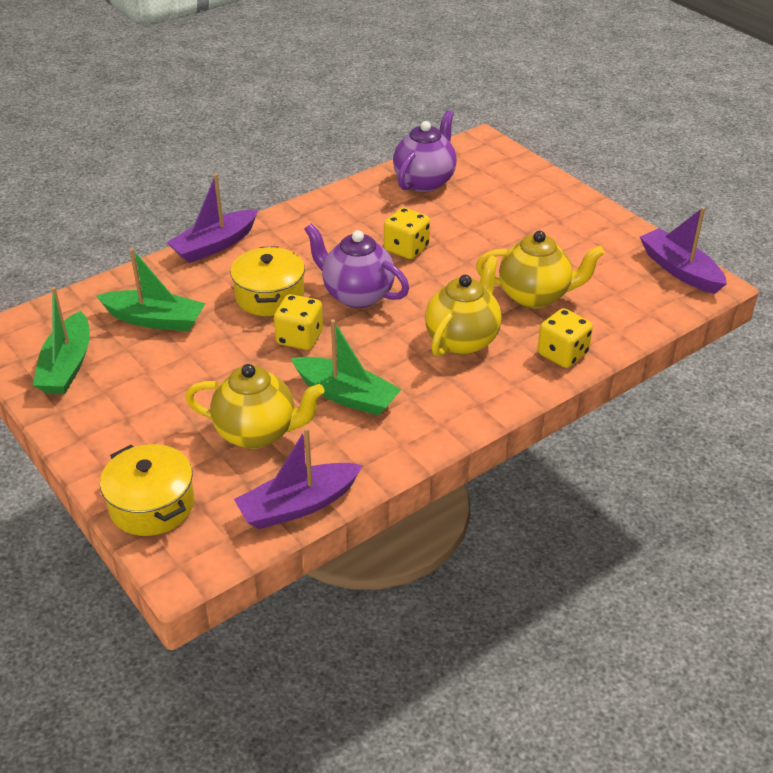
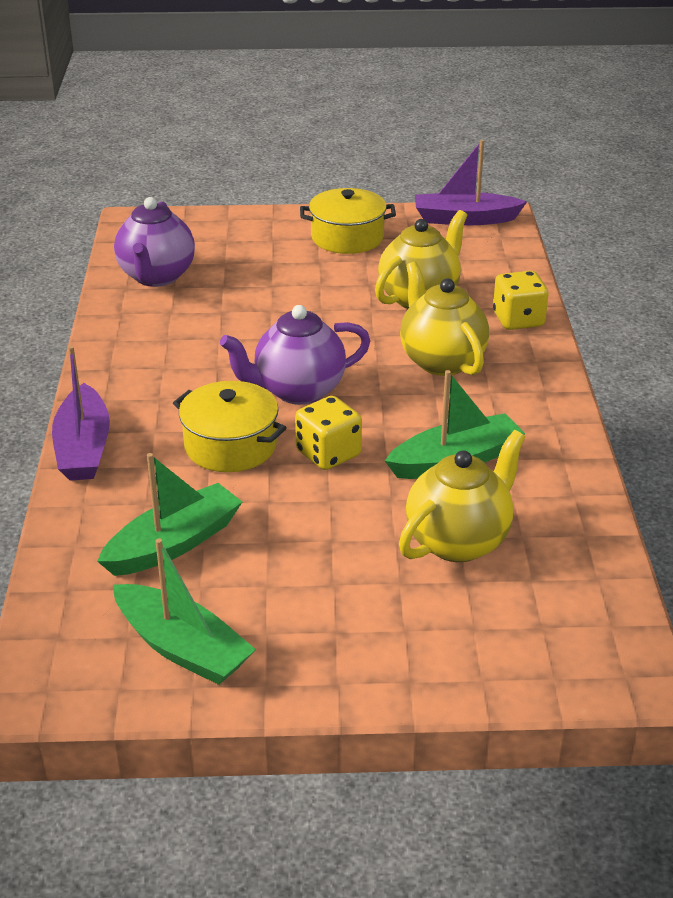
camera: 55 degrees left, 5 degrees down
(152, 505) = (512, 663): yellow pot -> yellow pot (347, 237)
(298, 505) = (598, 556): purple boat -> none
(406, 248) = (257, 332): yellow dice -> none
(425, 181) = (156, 277): purple teapot -> purple teapot turned 150 degrees counterclockwise

